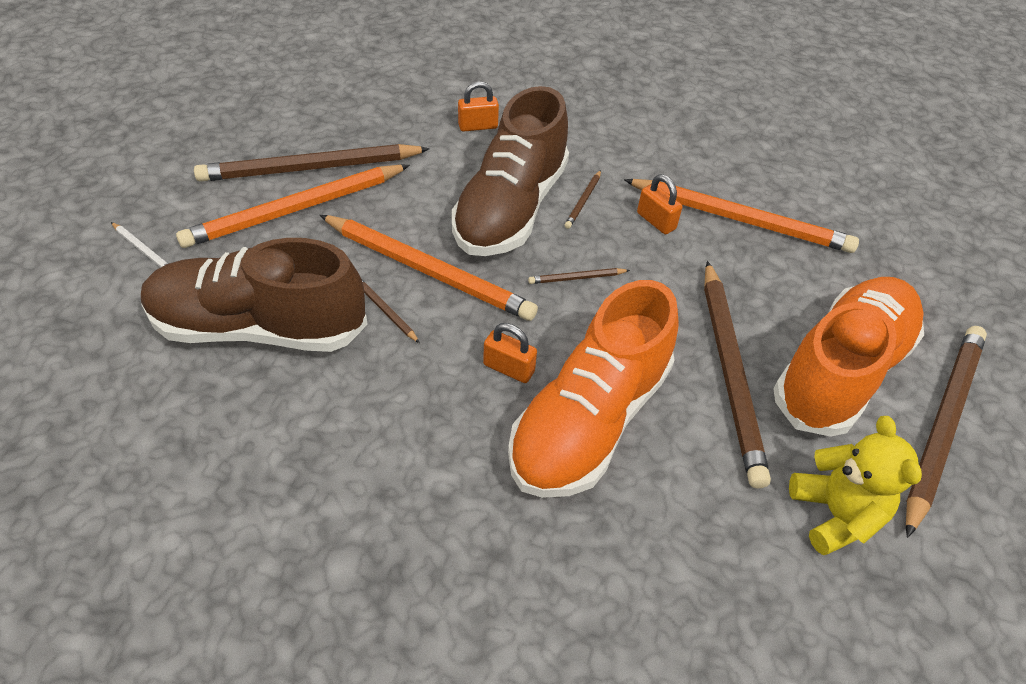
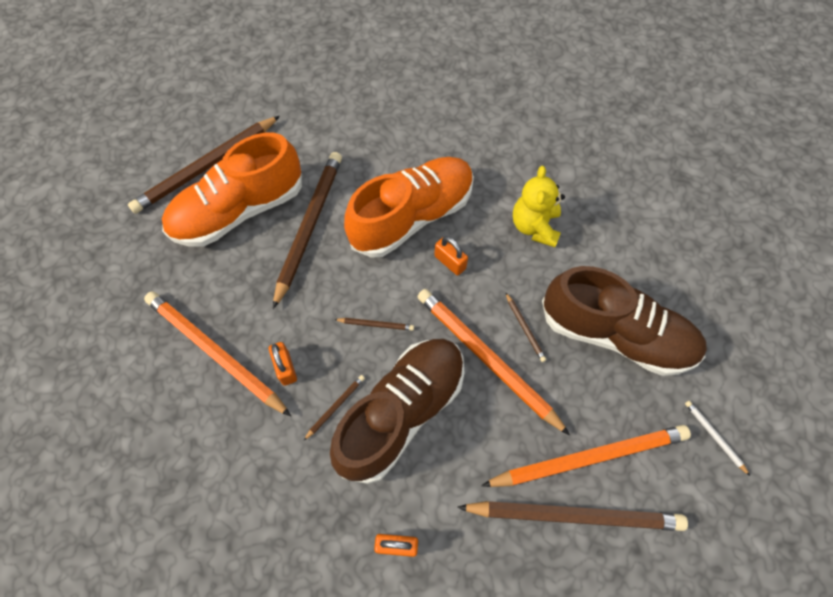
camera: 160 degrees left, 15 degrees up
(835, 514) = (305, 138): yellow teddy bear -> yellow teddy bear (534, 226)

